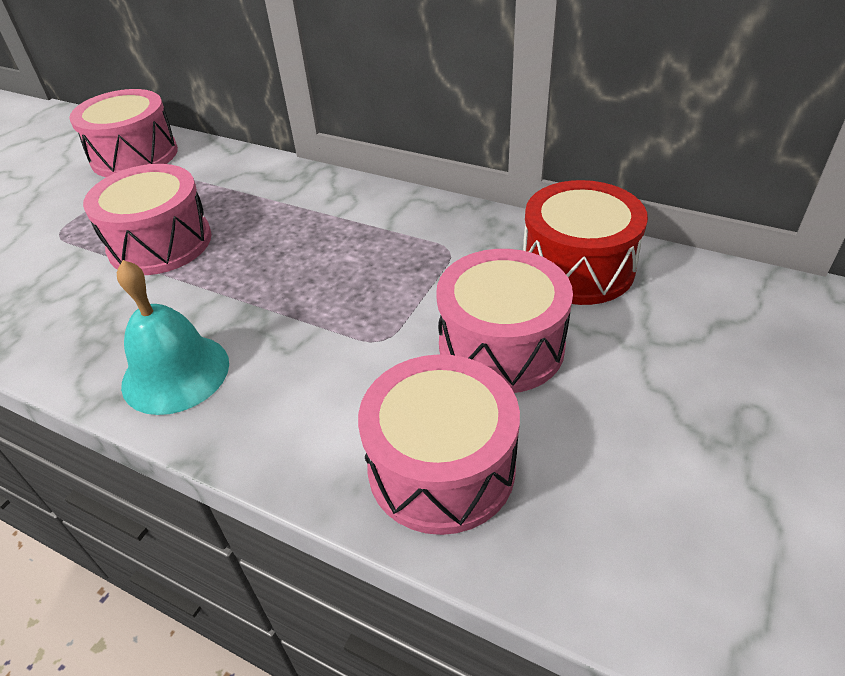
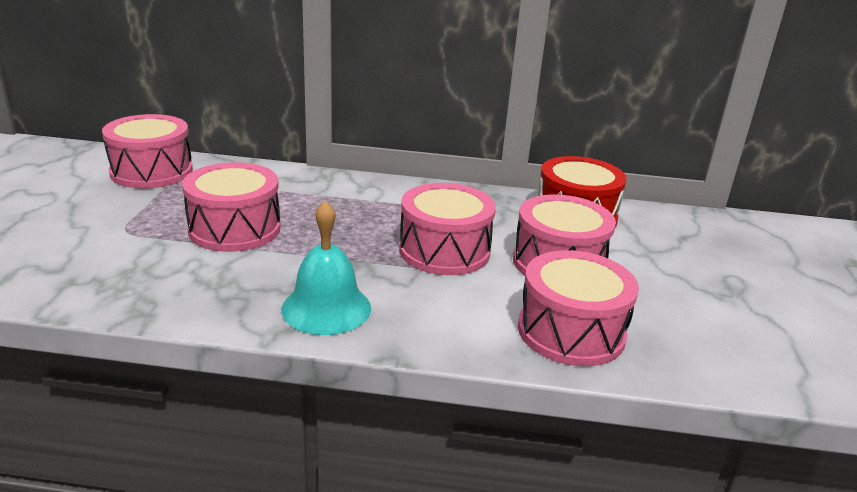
camera: 25 degrees left, 15 degrees down
(367, 304) = (444, 251): none -> pink drum

